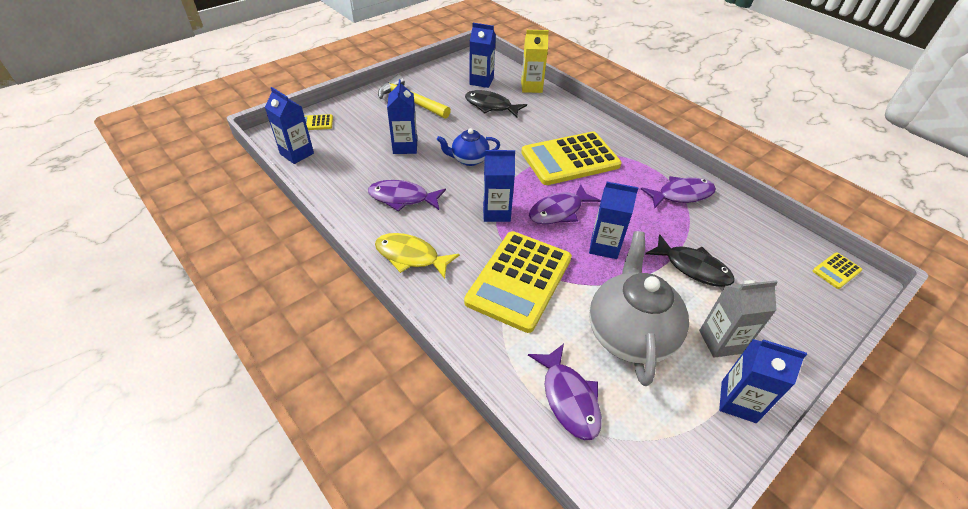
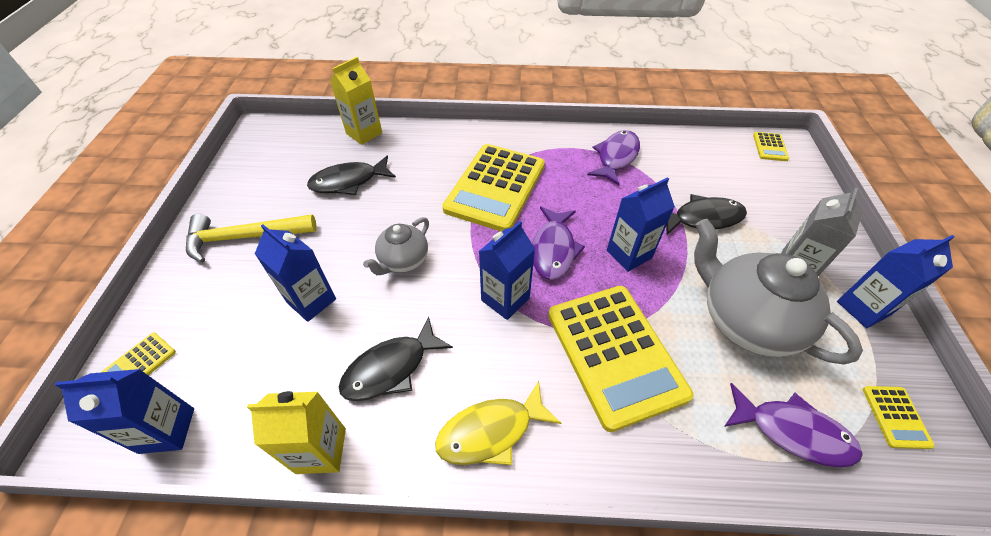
camera: 45 degrees left, 5 degrees up
(337, 204) = (321, 450): none -> yellow carton
(402, 198) = (391, 368): purple fish -> black fish
(469, 159) = (403, 261): blue teapot -> grey teapot
(481, 81) = (302, 159): blue carton -> none
(655, 458) = (895, 417): none -> yellow calculator

